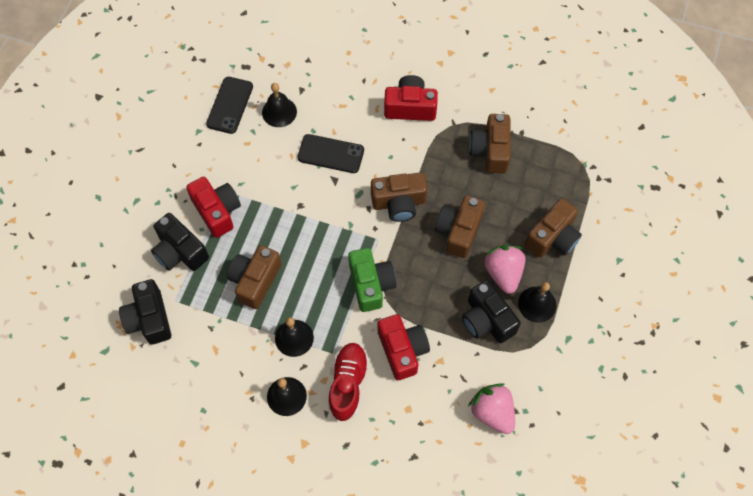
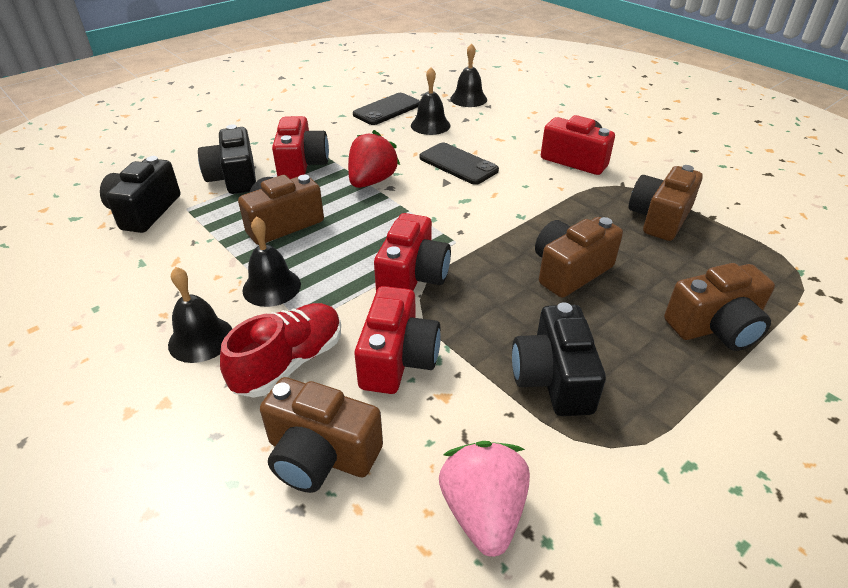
camera: 30 degrees right, 25 degrees down
(283, 205) = (371, 181): none -> red strawberry
(371, 284) = (412, 276): green camera -> red camera
(399, 203) = (507, 221): brown camera -> brown camera (321, 454)
(503, 273) = (612, 336): pink strawberry -> none
(537, 304) = (651, 394): black bell -> black bell (468, 99)

